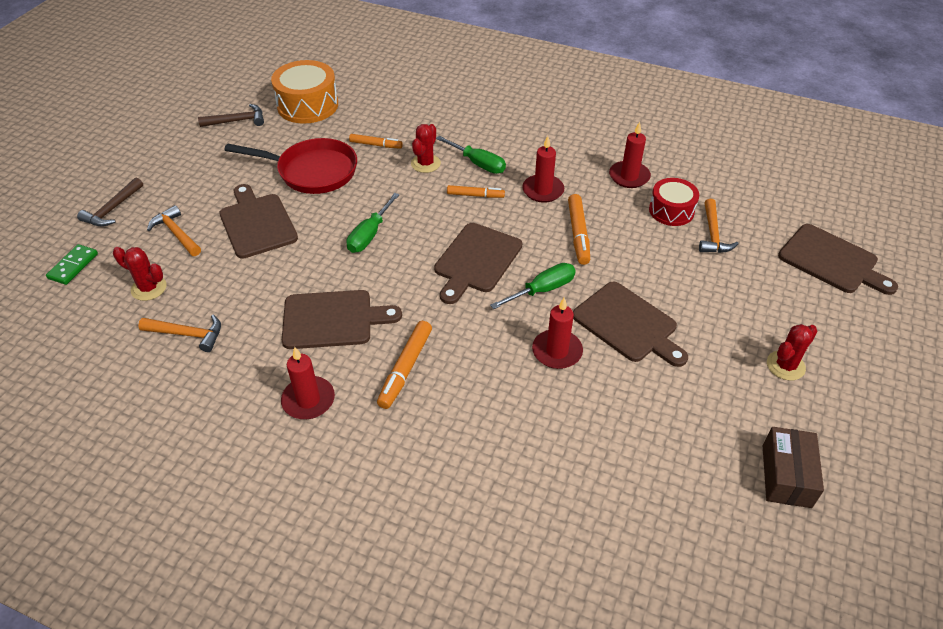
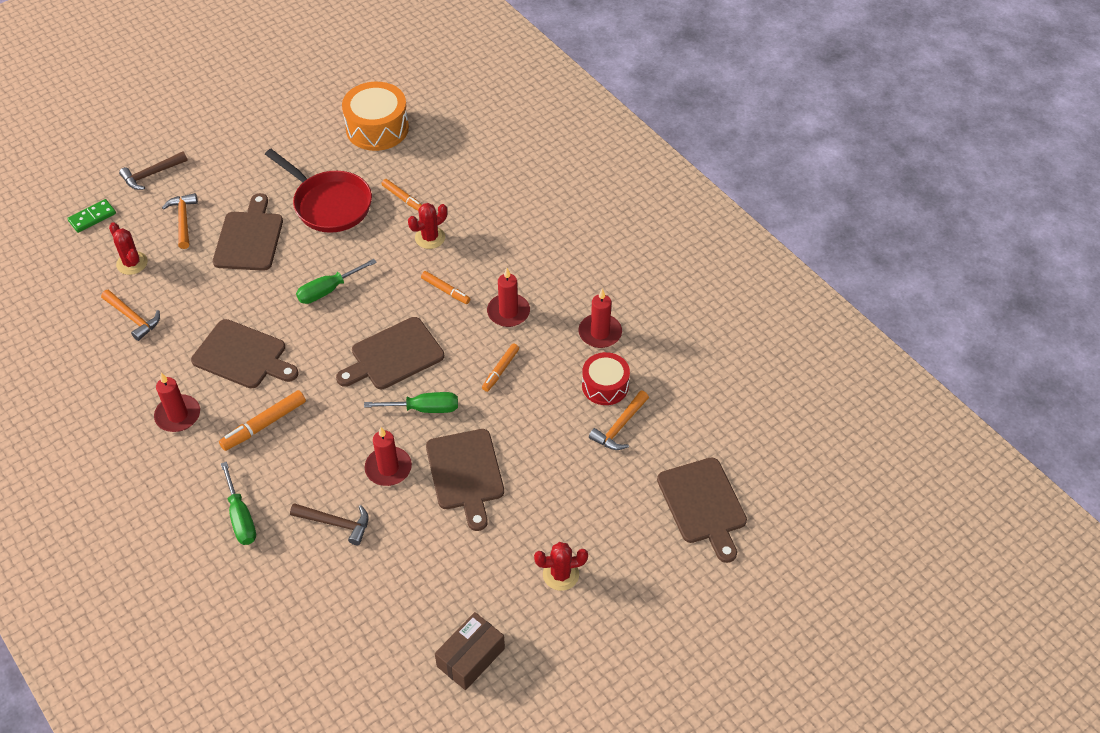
camera: 30 degrees right, 5 degrees up
(237, 121) = (306, 121): brown hammer -> brown hammer (336, 523)
(478, 163) = (475, 258): green screwdriver -> green screwdriver (240, 517)
(578, 234) = (500, 370): orange marker -> orange marker, size x0.66

